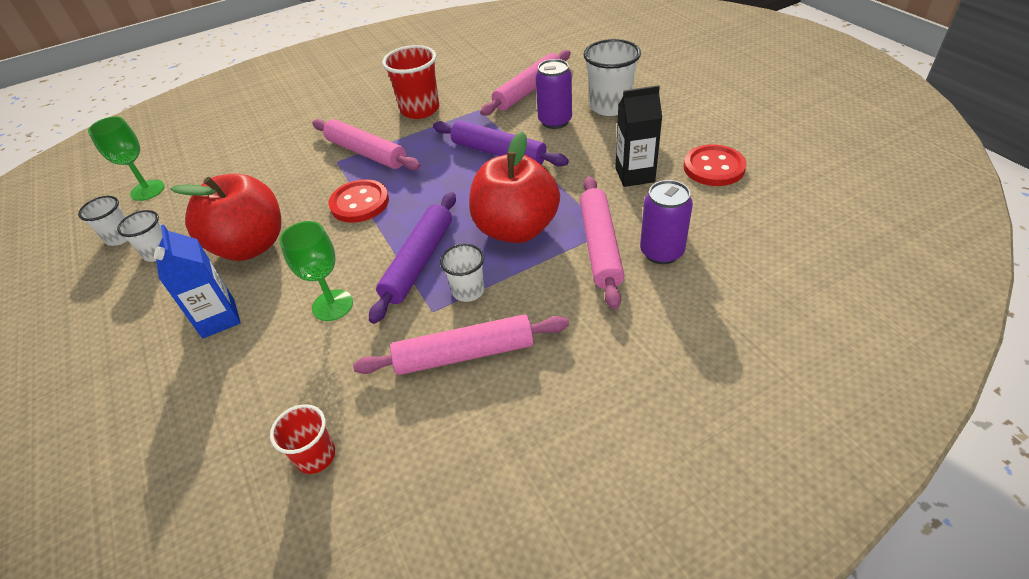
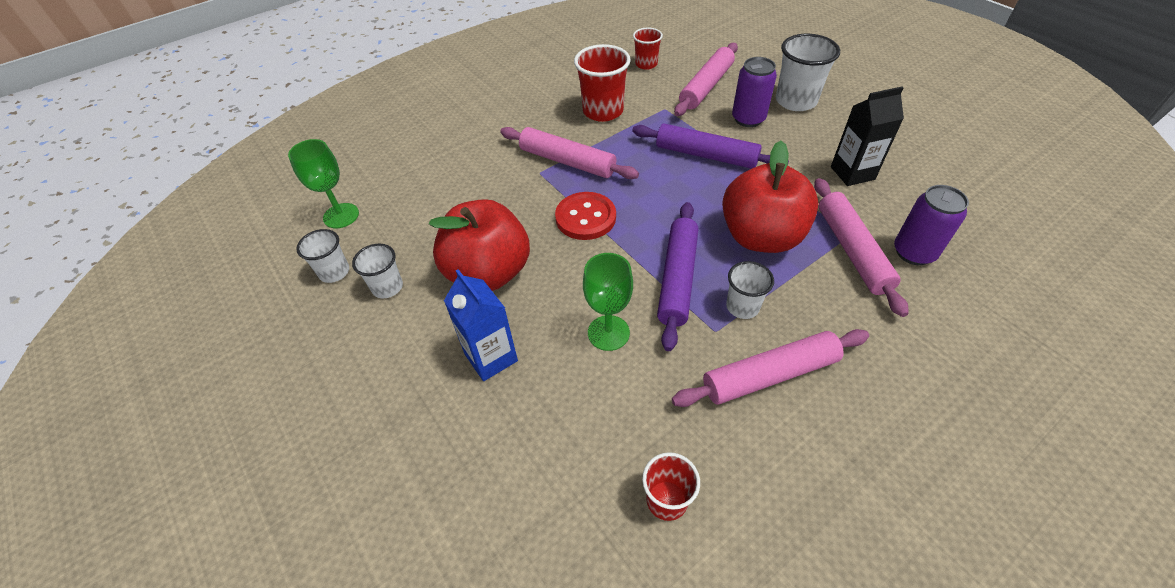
camera: 10 degrees left, 5 degrees up
(480, 69) = (646, 64): none -> red cup
(714, 167) = (924, 161): red button -> none

